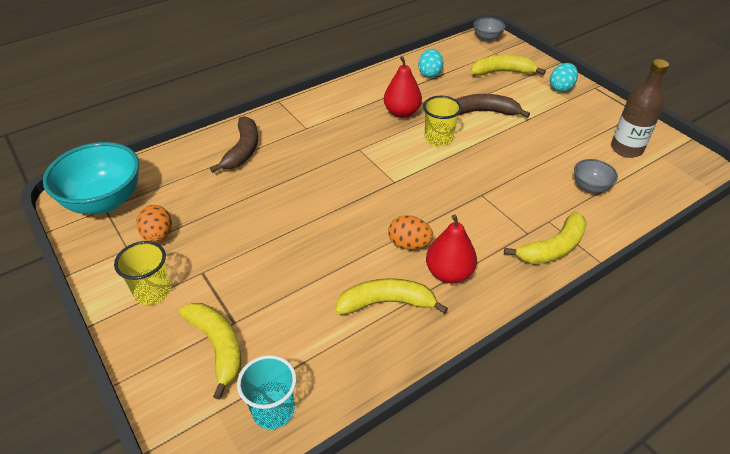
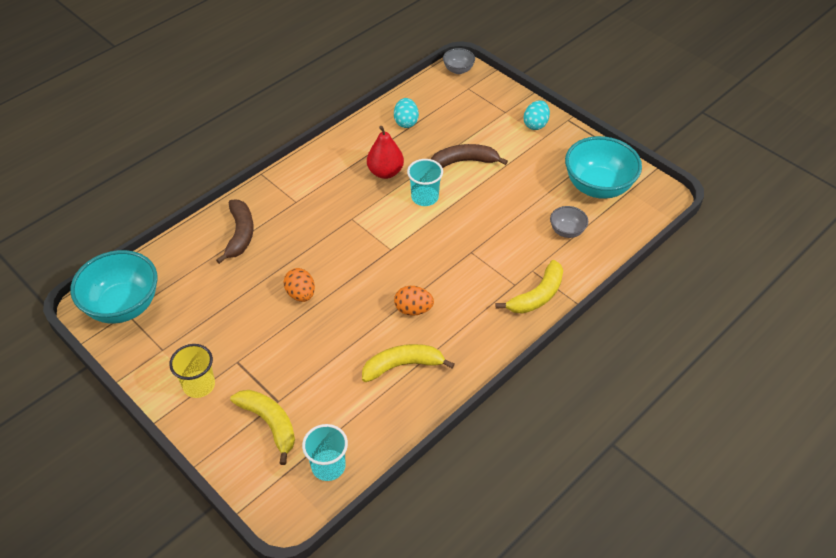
camera: 10 degrees left, 5 degrees up
(158, 236) = (186, 333): orange egg -> orange egg (301, 294)
(438, 138) = (425, 197): yellow cup -> turquoise cup
(449, 273) = (451, 331): red pear -> none
(502, 72) = (477, 112): yellow banana -> none
(626, 149) = (598, 187): brown bottle -> turquoise bowl

